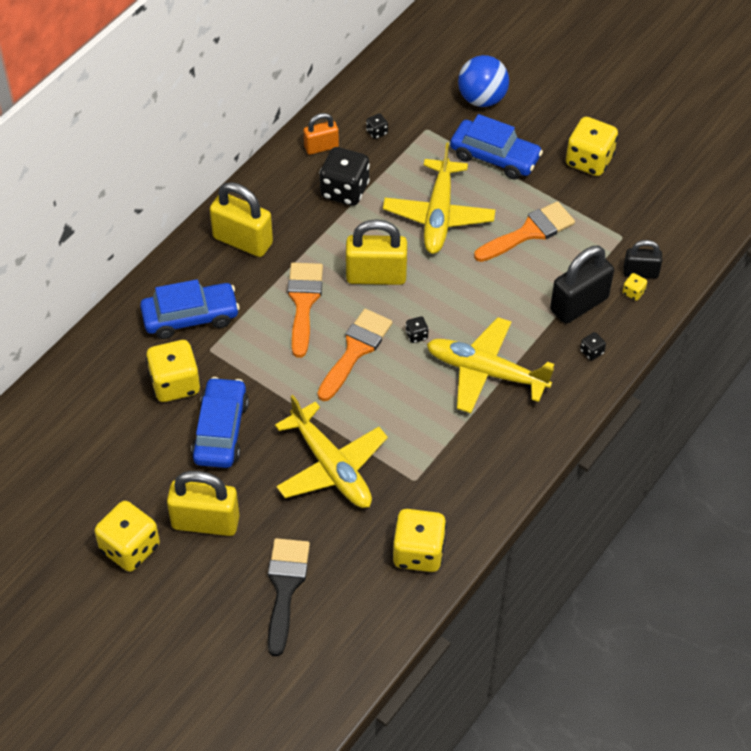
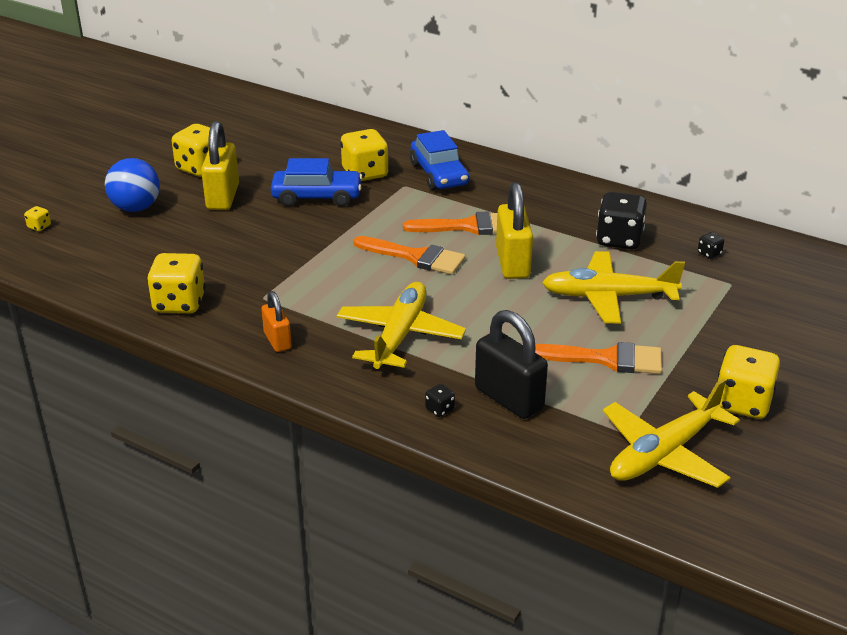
camera: 85 degrees right, 20 degrees down
(243, 240) = (534, 192): yellow padlock -> none
(285, 587) = (152, 237): black brush -> none
(321, 147) = (672, 223): orange padlock -> orange padlock (277, 341)
(331, 466) = (279, 252): yellow plane -> yellow plane (664, 453)
(416, 335) = (441, 290): black dice -> none
(482, 99) = (800, 319): blue ball -> blue ball (136, 208)
(495, 157) = (712, 331): blue car -> none
(529, 232) = (607, 359): orange brush -> orange brush turned 45 degrees counterclockwise
(633, 292) = (538, 442): yellow dice -> yellow dice (39, 227)
(640, 272) = (572, 448): black padlock -> none

